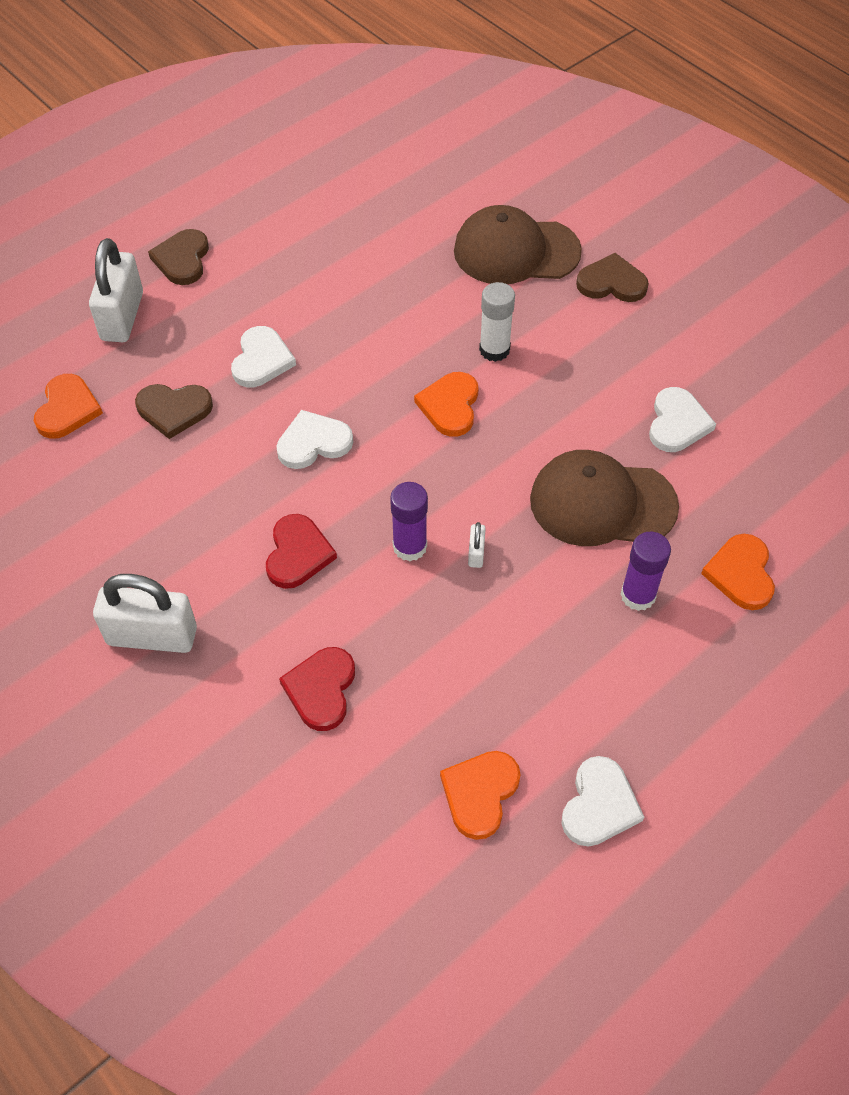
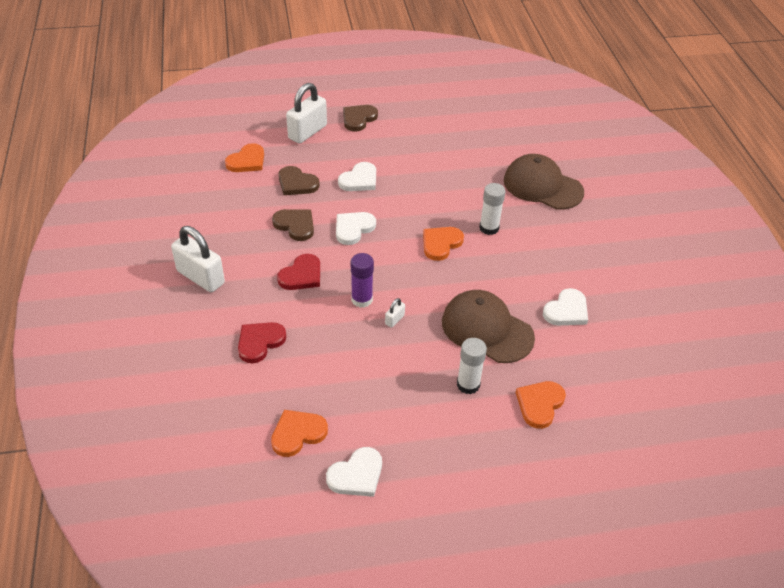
camera: 30 degrees right, 10 degrees down
(313, 443) = (353, 229): white heart -> white heart turned 60 degrees counterclockwise
(612, 283) = (587, 224): brown heart -> brown heart (295, 225)
(638, 595) = (468, 384): purple glue stick -> white glue stick

